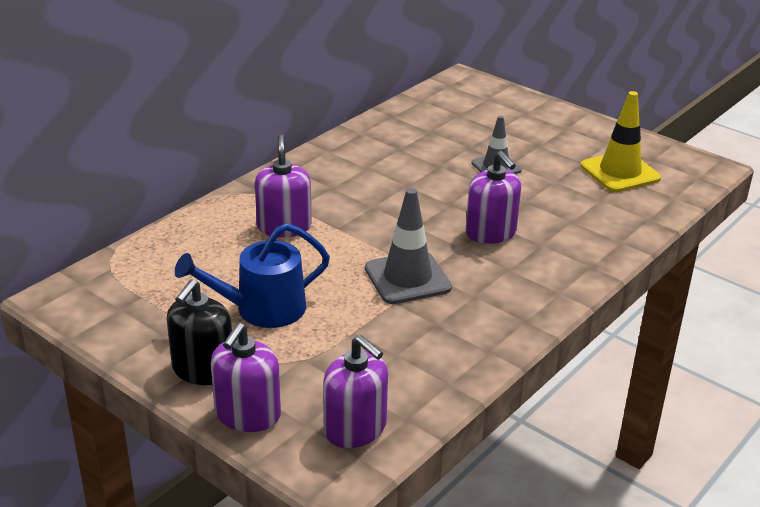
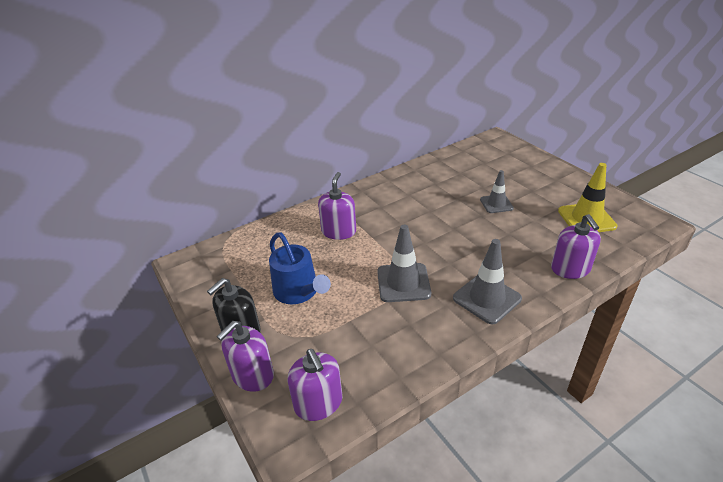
camera: 20 degrees right, 5 degrees up
(262, 309) = (298, 291): blue watering can -> blue watering can turned 120 degrees counterclockwise
(491, 232) = (475, 255): purple soap dispenser -> purple soap dispenser (570, 269)
(525, 281) = (487, 298): none -> grey traffic cone

